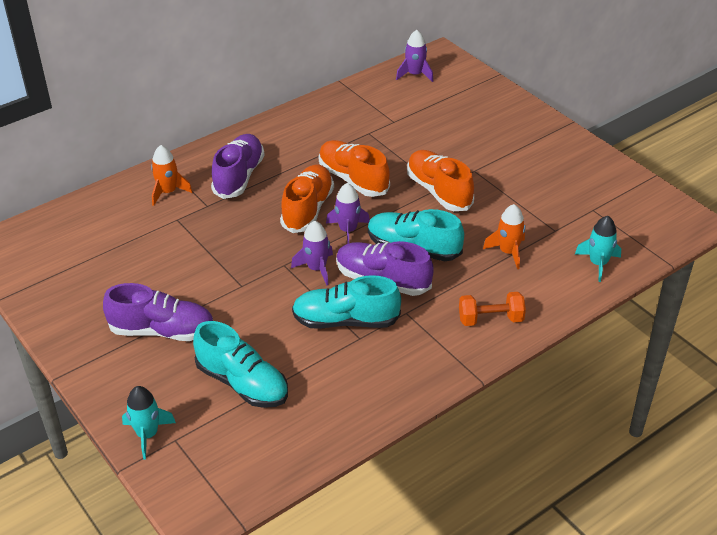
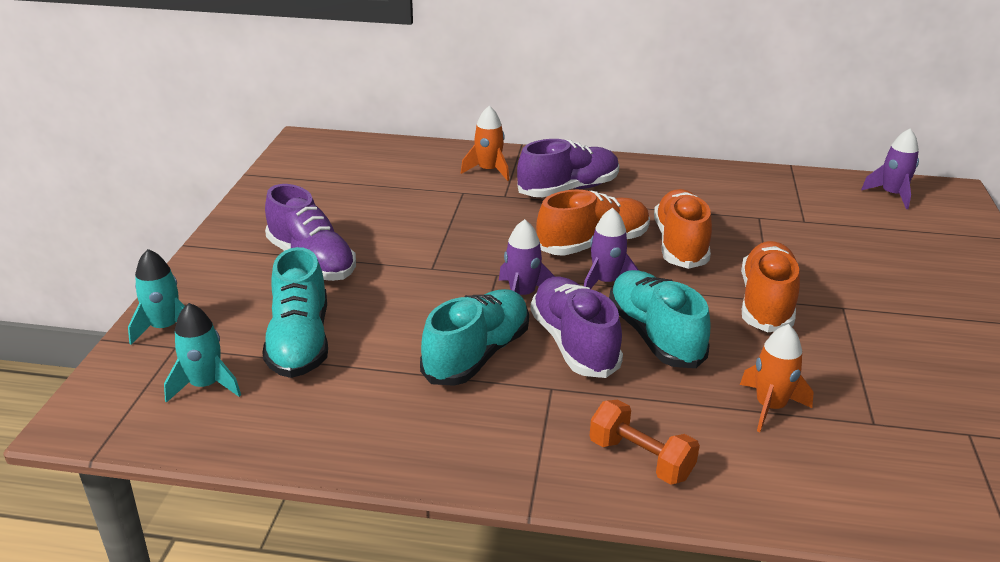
camera: 45 degrees right, 10 degrees down
(346, 321) = (477, 355): turquoise shoe -> turquoise shoe turned 75 degrees clockwise
(598, 264) = (891, 497): turquoise rocket -> turquoise rocket (205, 385)

